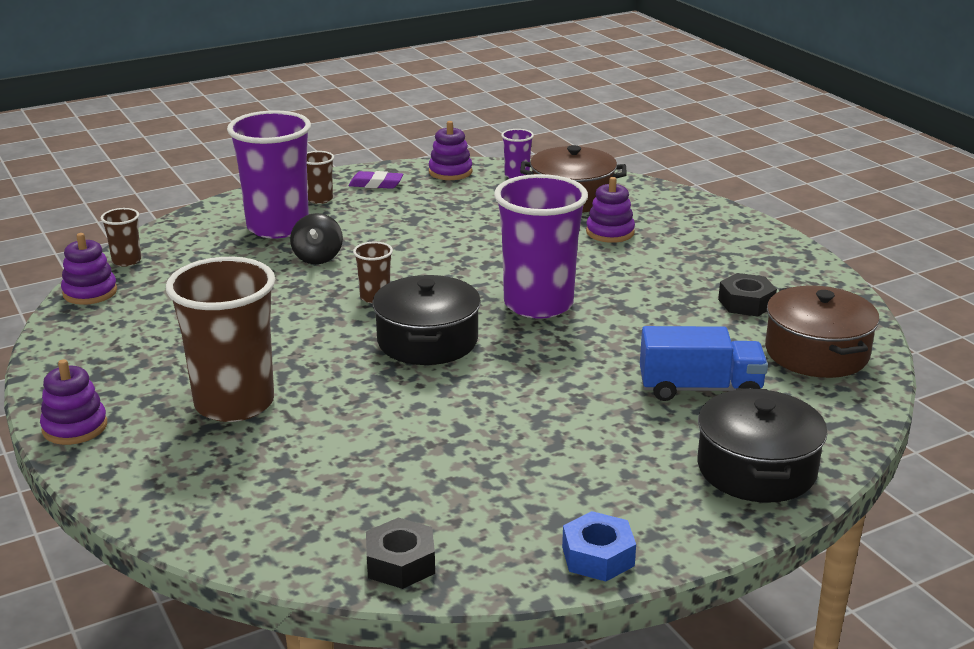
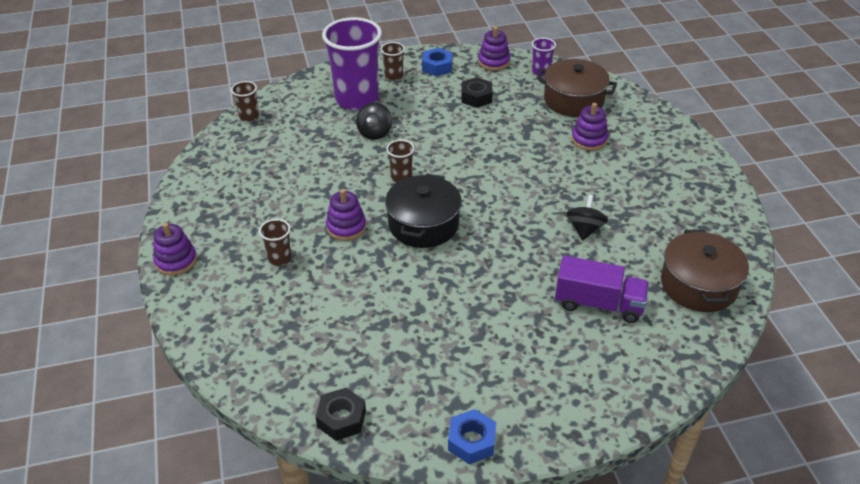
camera: 15 degrees right, 15 degrees up
(90, 292) = (218, 142): purple stacking toy -> purple stacking toy (346, 227)
(234, 403) = (279, 258): brown cup -> brown cup, size x0.44
(376, 184) = (437, 67): purple eraser -> blue nut
(538, 304) = (512, 202): purple cup -> none
(646, 318) = (585, 229): none -> black spinning top
(700, 389) = (598, 304): blue truck -> purple truck
(746, 303) = (664, 226): black nut -> black nut (476, 97)
(756, 469) = (611, 386): black pot -> none

